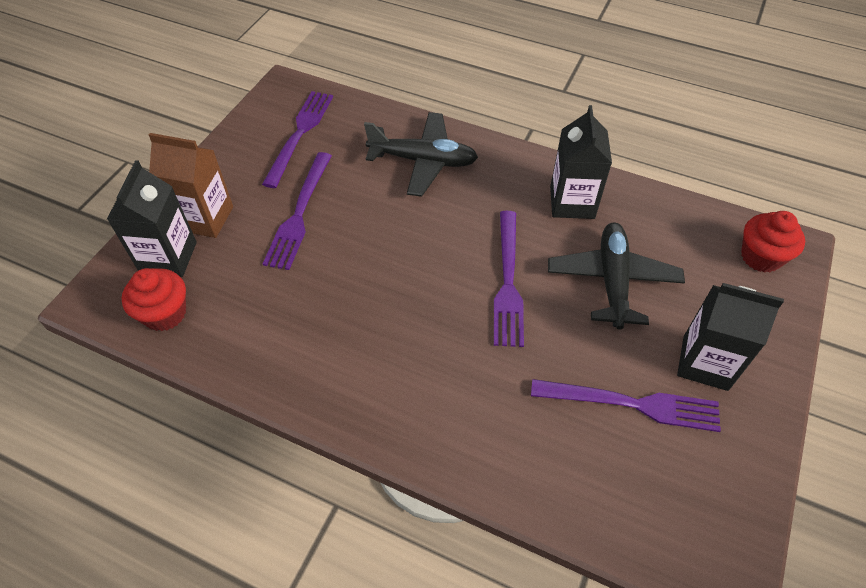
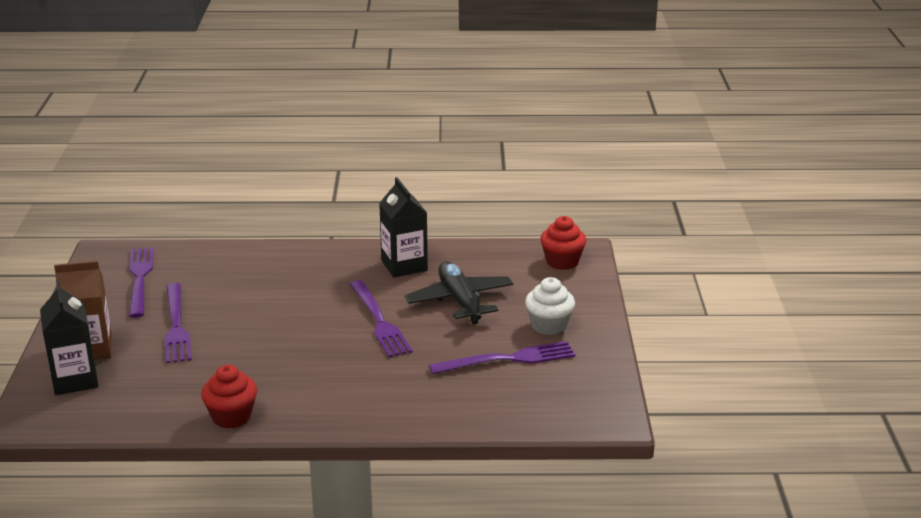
camera: 25 degrees left, 25 degrees down
(165, 313) = (99, 411): red cupcake -> red cupcake (232, 417)
(423, 161) = (264, 270): black plane -> none
(705, 363) = (549, 325): black carton -> white cupcake

